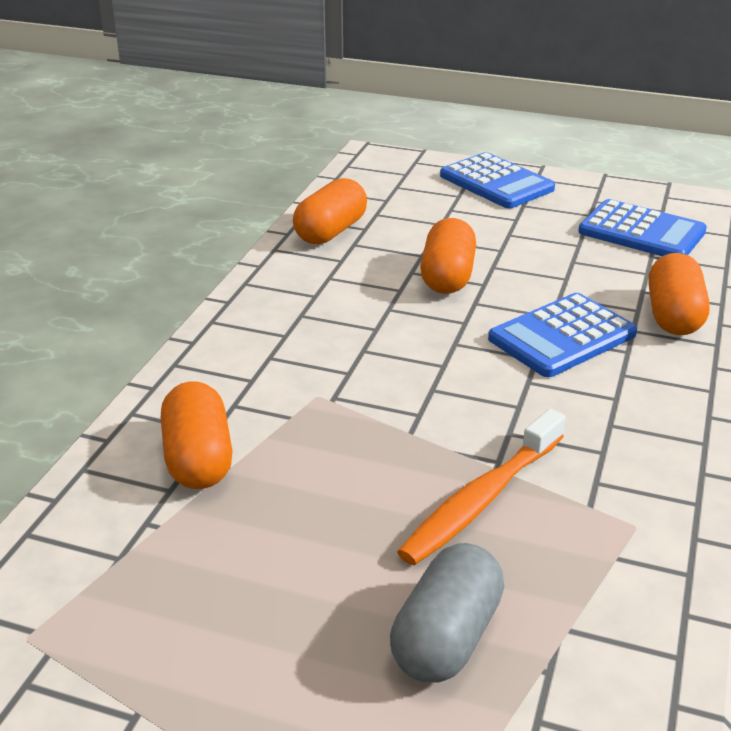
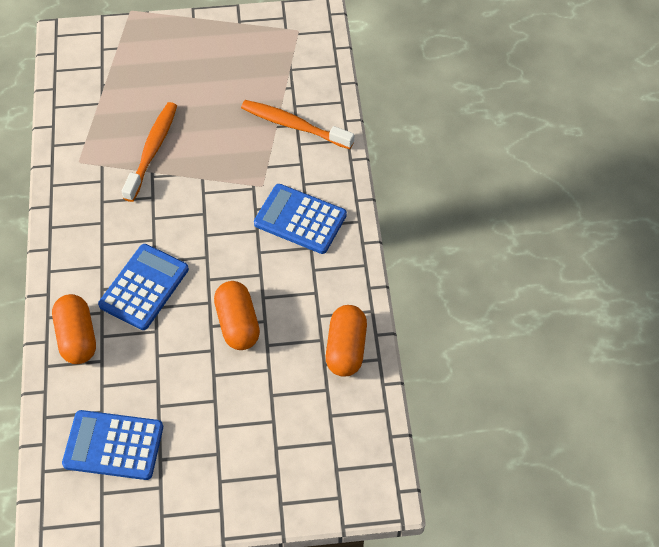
camera: 155 degrees right, 25 degrees up
(199, 459) = (293, 125): orange capsule -> orange toothbrush
(446, 637) = (144, 83): grey capsule -> none
(496, 182) = (253, 485): blue calculator -> blue calculator (300, 219)

